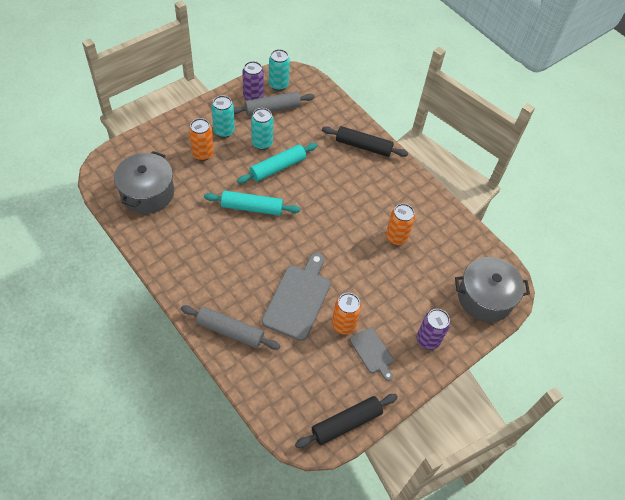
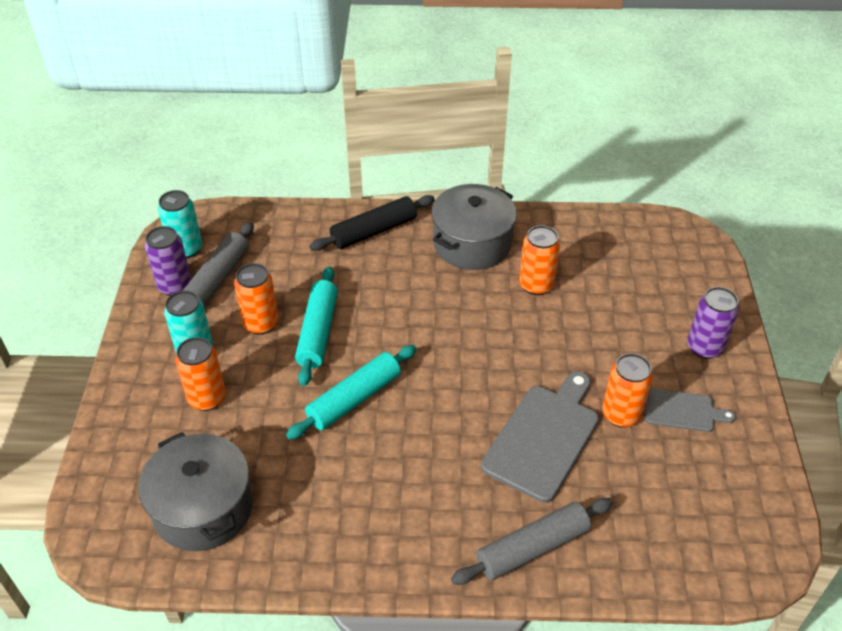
camera: 45 degrees left, 10 degrees down
(262, 143) = (261, 323): turquoise can -> orange can
(298, 299) = (544, 438): grey cutting board -> grey cutting board turned 60 degrees clockwise
(346, 423) = (767, 502): black rolling pin -> none
(485, 297) = (685, 262): grey pot -> grey pot (472, 243)

